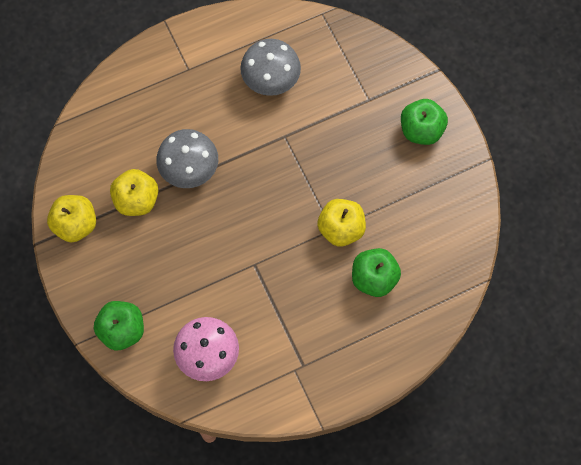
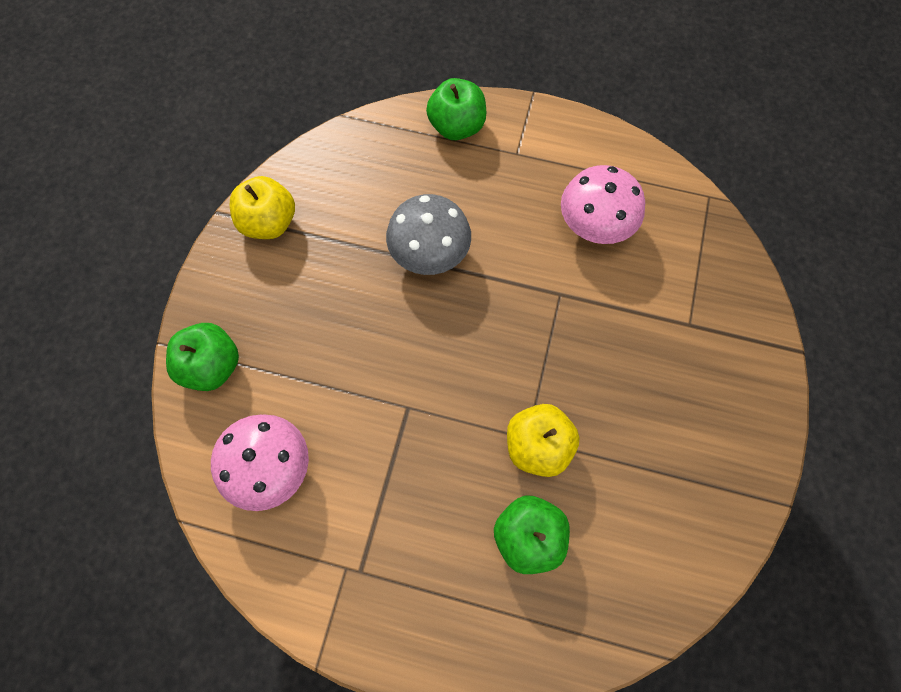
camera: 40 degrees right, 0 degrees up
(136, 200) = (349, 244): yellow apple -> none
(271, 79) = (595, 224): grey mushroom -> pink mushroom
(421, 130) = (726, 405): green apple -> green apple (457, 126)

